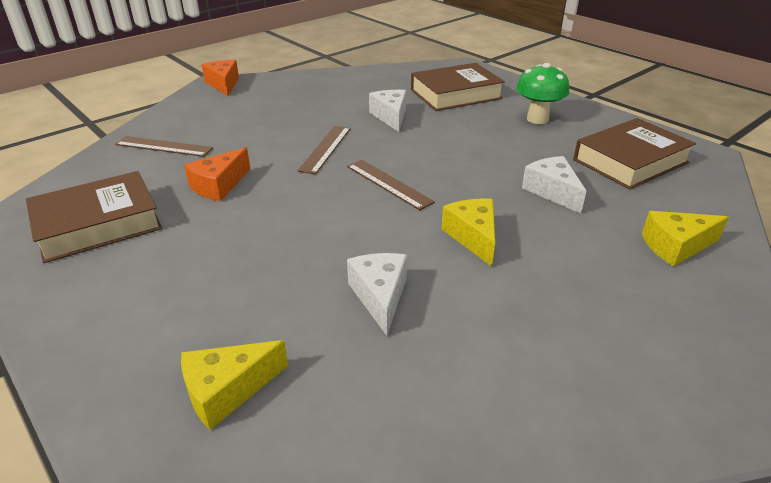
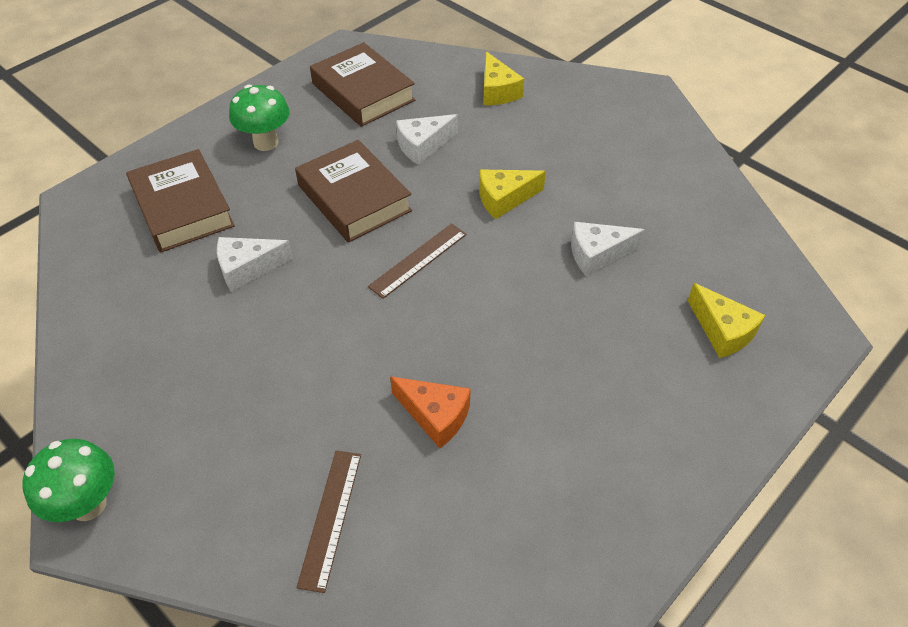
camera: 95 degrees left, 15 degrees up
(98, 224) = (535, 518): brown book -> brown book (354, 198)
(223, 84) = (88, 504): orange cheese -> green mushroom
(325, 149) = (338, 324): brown ruler -> none

